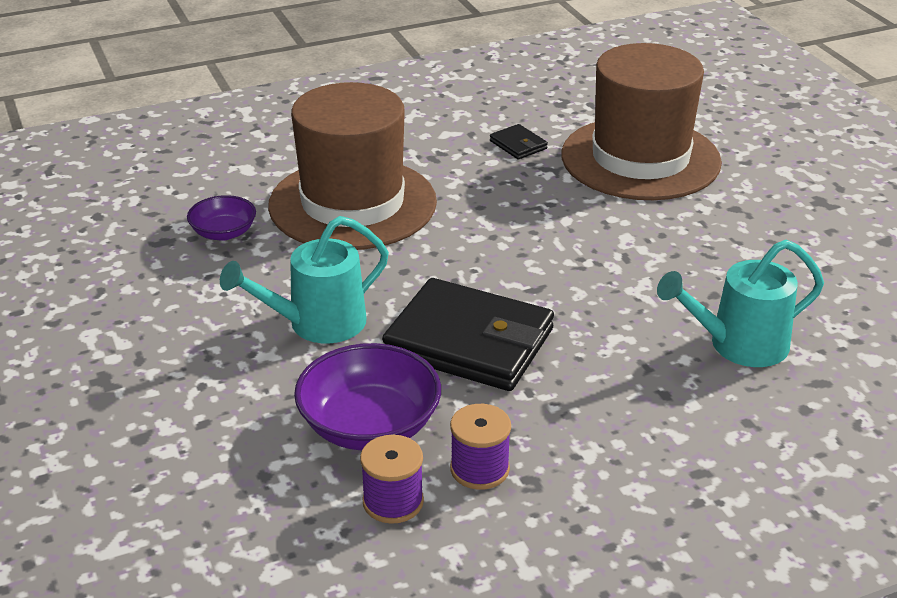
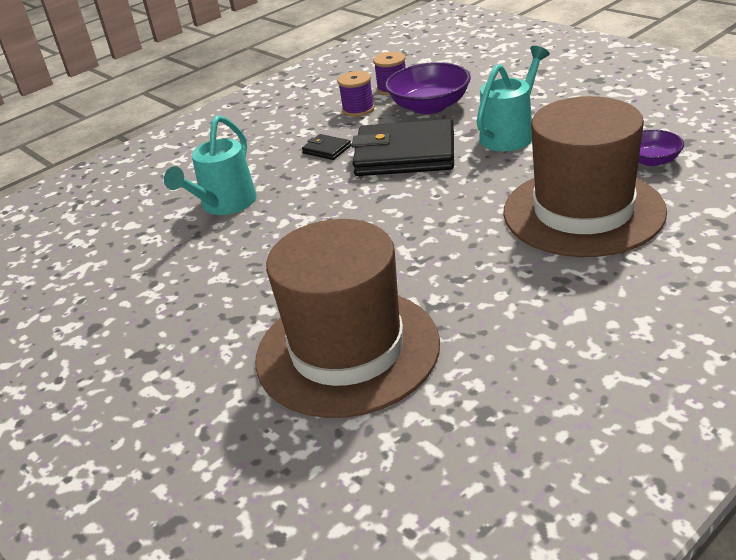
camera: 165 degrees right, 0 degrees up
(518, 145) = (489, 325): black wallet -> black wallet (326, 149)
(738, 345) = (224, 205): turquoise watering can -> turquoise watering can turned 150 degrees clockwise

